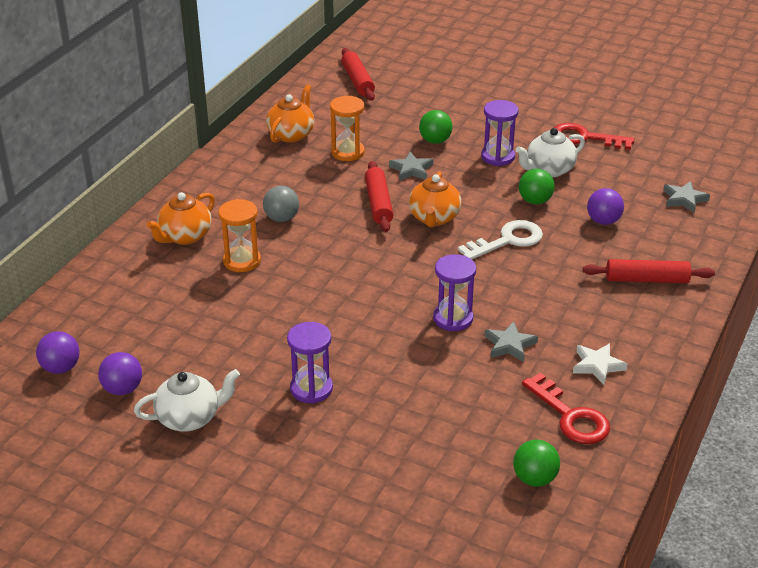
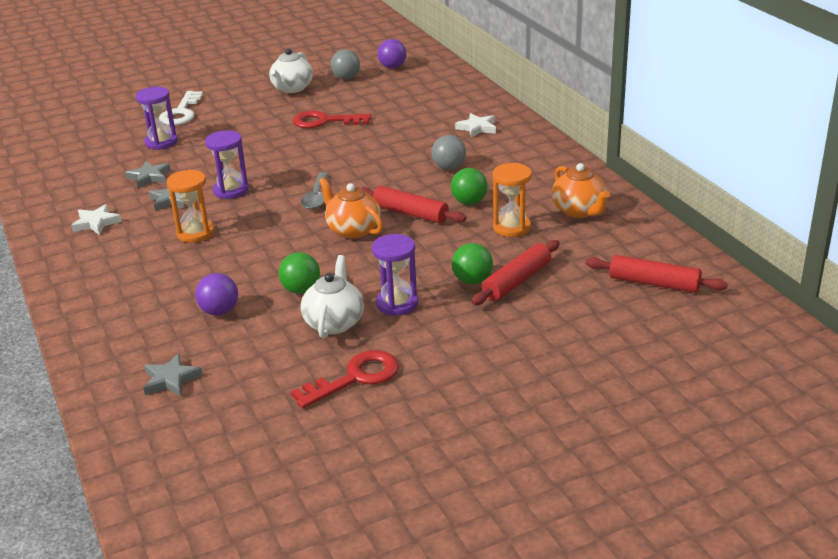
camera: 130 degrees right, 5 degrees down
(123, 389) = (346, 78): purple ball -> grey ball
(184, 236) = (477, 128): orange teapot -> white star
(242, 261) = (416, 139): orange hourglass -> orange hourglass (195, 233)
(311, 389) = (254, 125): purple hourglass -> purple hourglass (161, 142)
(408, 262) = (316, 197): none -> grey spoon
(411, 170) = (439, 248): grey star -> grey star (149, 177)
(507, 240) = (273, 250): white key -> white key (181, 113)
(534, 479) = (70, 162): green ball -> green ball (469, 202)
(570, 416) = (82, 193): red key -> red key (325, 121)
(647, 280) = (124, 291): red rolling pin -> red rolling pin (516, 281)

